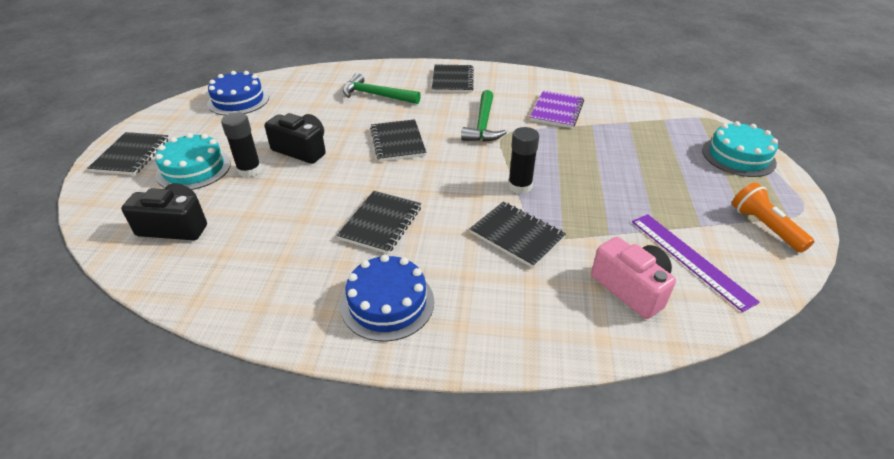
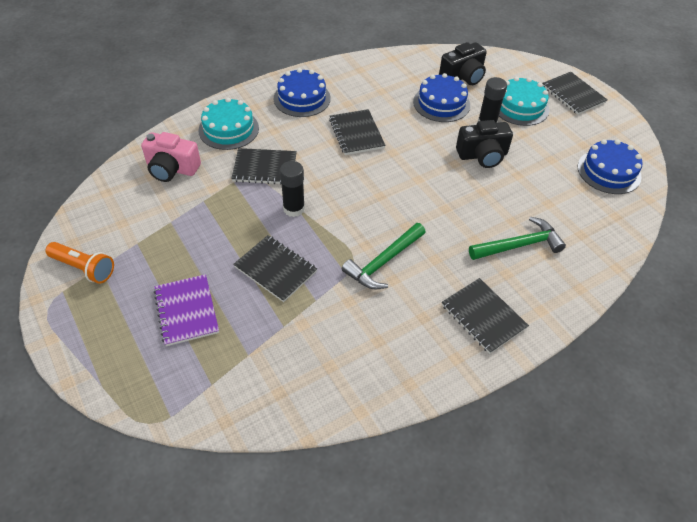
camera: 140 degrees right, 10 degrees up
(251, 209) = (441, 103): none -> blue cake
(398, 142) = (428, 201): black notebook -> black notebook (275, 269)
(483, 124) = (383, 262): green hammer -> green hammer turned 105 degrees counterclockwise
(556, 111) = (333, 327): purple notebook -> purple notebook (187, 311)
(690, 259) = (139, 208): purple ruler -> none
(738, 156) = (114, 357): turquoise cake -> turquoise cake (228, 129)

